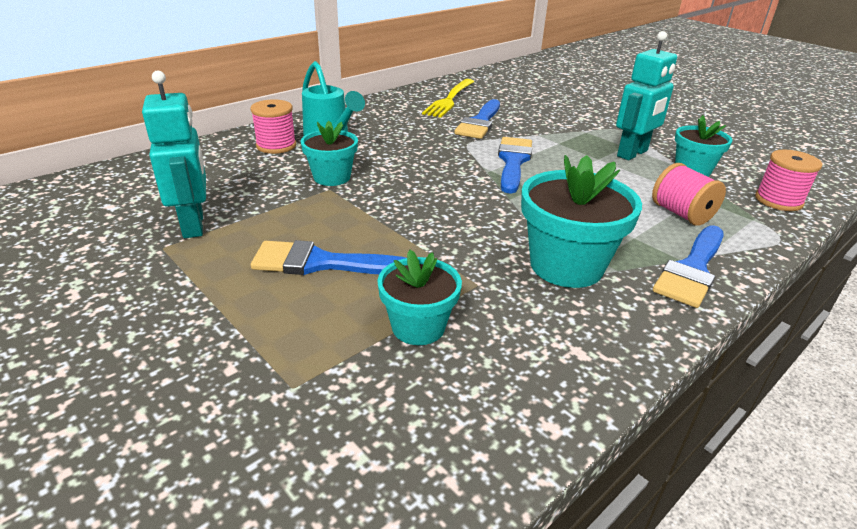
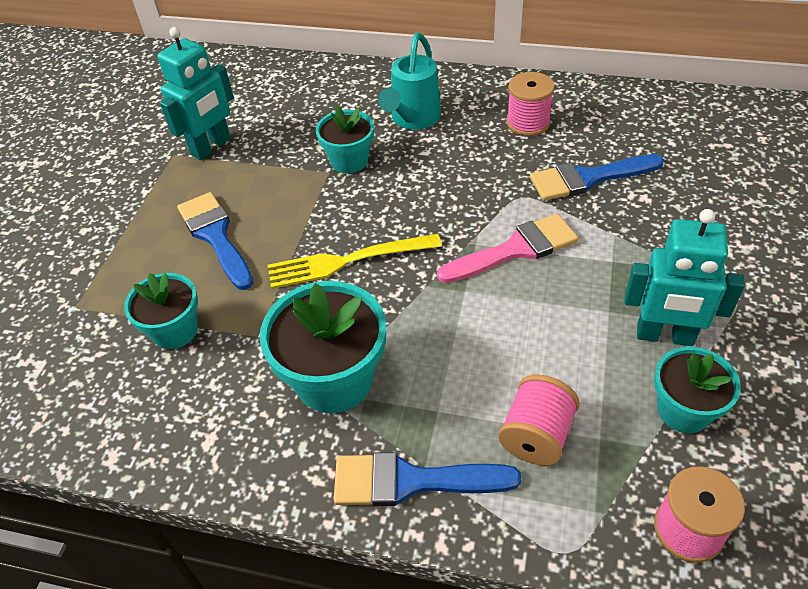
camera: 60 degrees right, 15 degrees up
(276, 146) = (371, 98): pink spool -> pink spool (528, 123)
(449, 99) = (623, 126): yellow fork -> yellow fork (347, 261)
(513, 162) = (515, 250): blue brush -> pink brush

